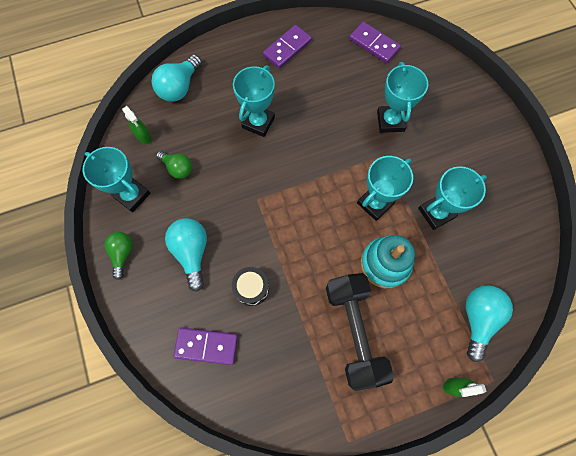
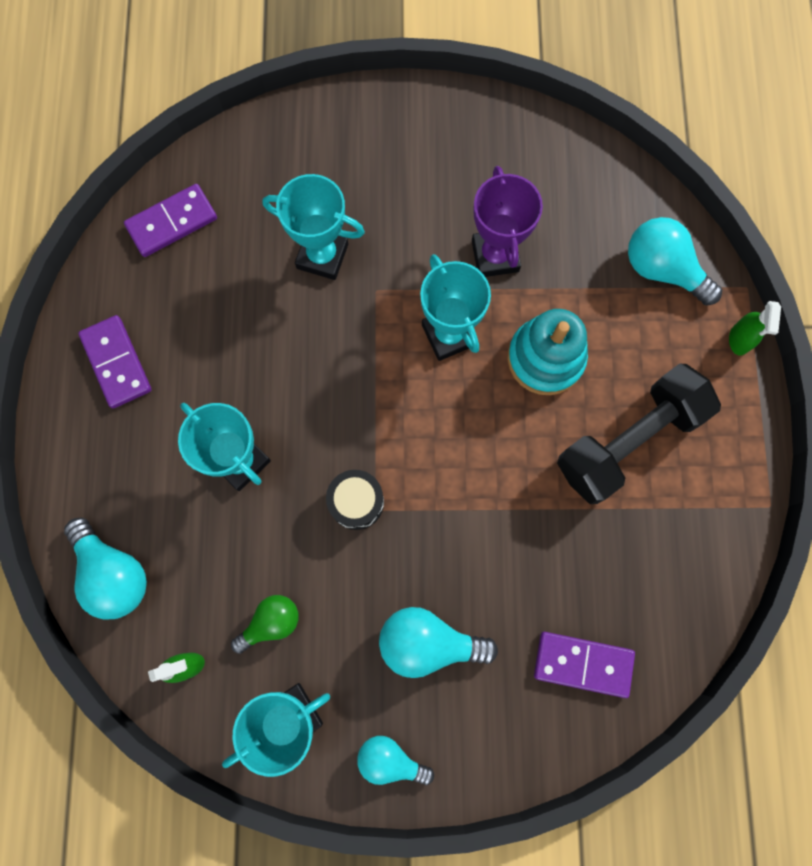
camera: 70 degrees left, 5 degrees up
(122, 254) = (390, 759): green light bulb -> turquoise light bulb
(206, 346) = (583, 664): purple domino -> purple domino turned 75 degrees clockwise
(251, 288) = (517, 566): black drum -> black drum (356, 502)
(354, 331) = (628, 441): black dumbbell -> black dumbbell turned 45 degrees counterclockwise
(436, 213) = (495, 256): turquoise trophy -> purple trophy

